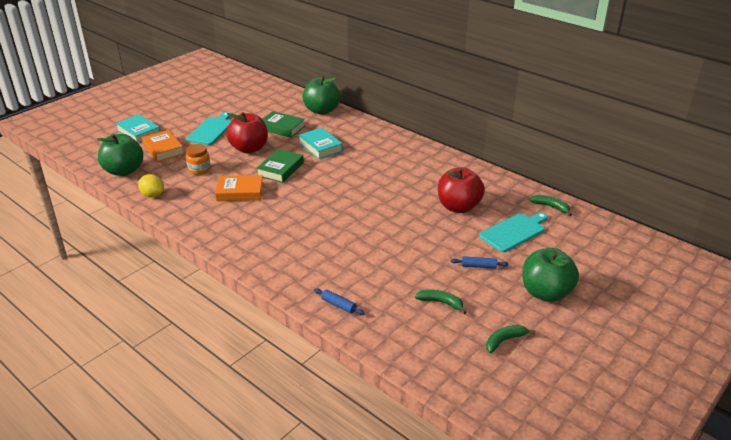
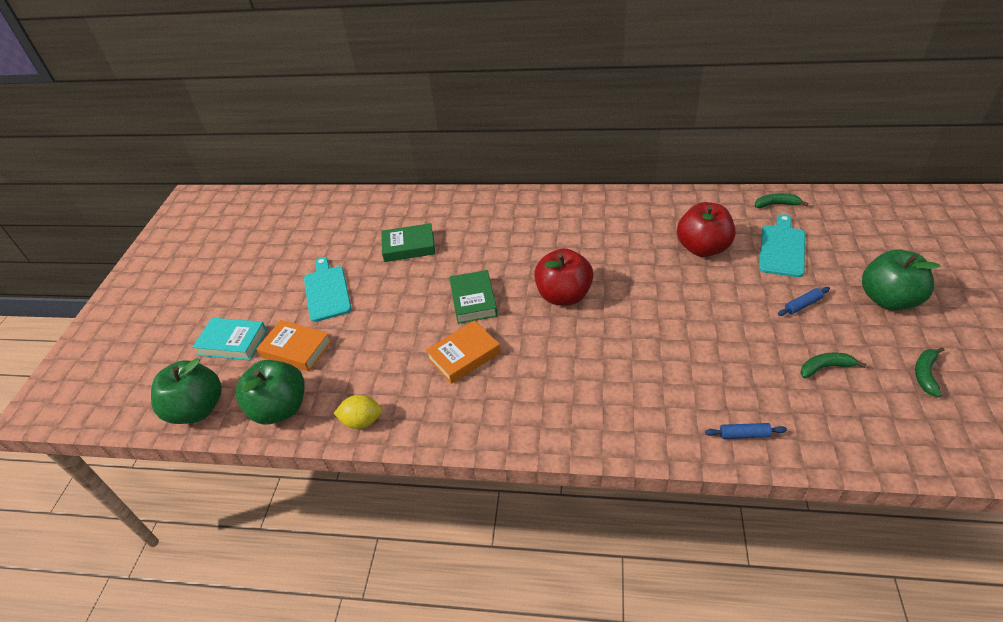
camera: 30 degrees left, 10 degrees up
(199, 170) = (378, 353): orange jar -> none
(249, 148) = (404, 292): red apple -> red apple (563, 295)
(320, 146) = (481, 249): turquoise book -> none
(321, 110) = (427, 203): green apple -> green apple (197, 409)

